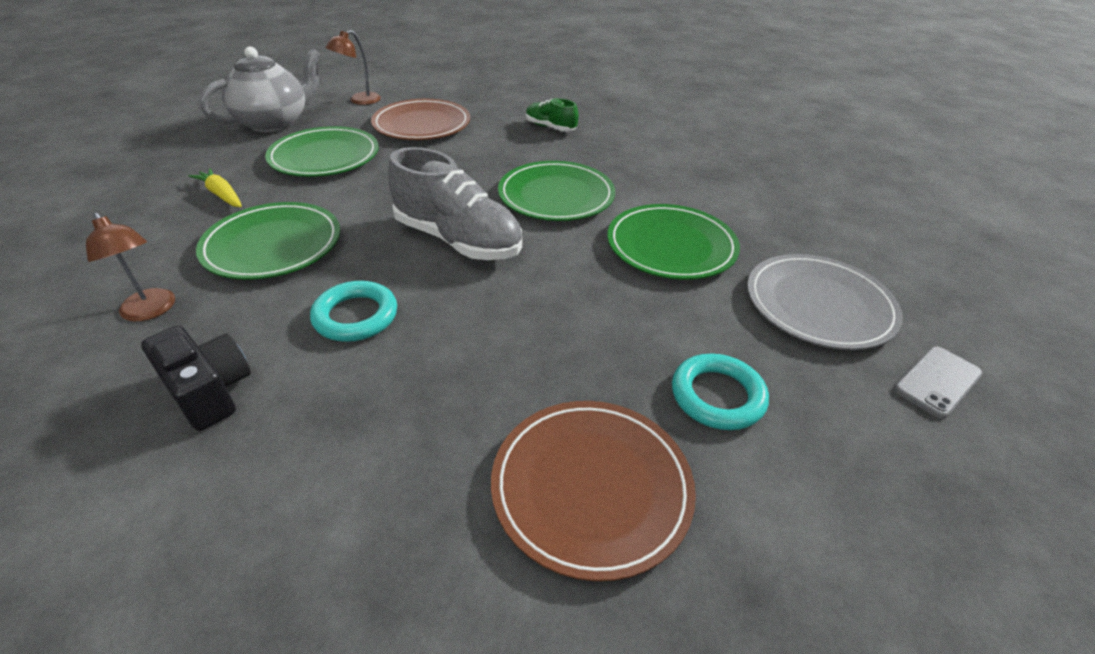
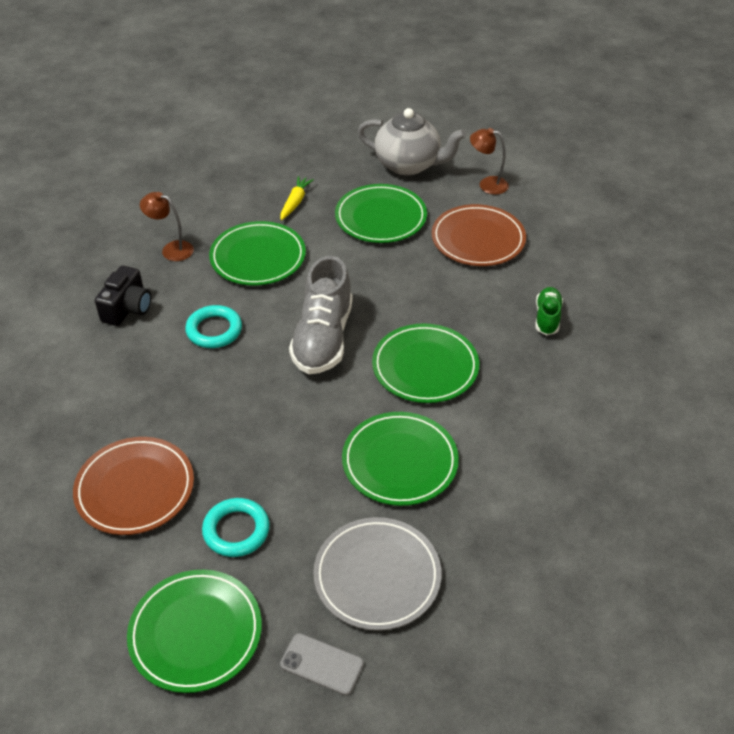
camera: 65 degrees right, 5 degrees up
(151, 311) = (171, 249): brown lamp -> brown lamp turned 90 degrees clockwise
(883, 489) = (195, 633): none -> green plate

